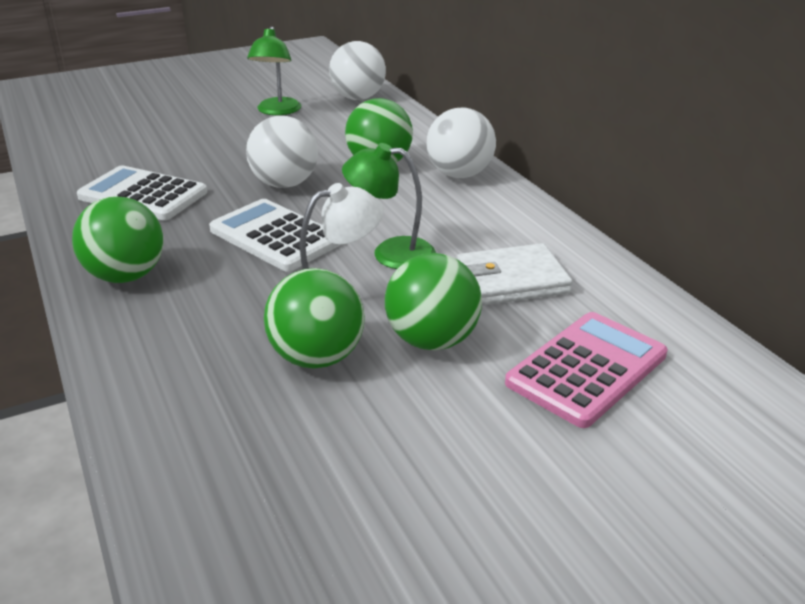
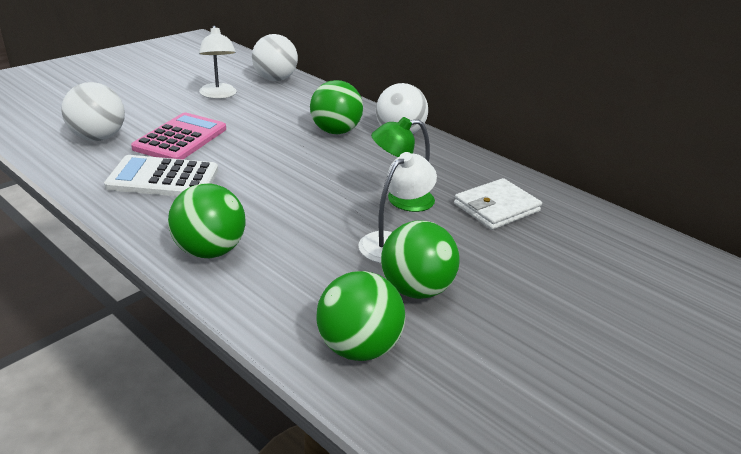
camera: 25 degrees left, 0 degrees up
(275, 236) = (304, 199): white calculator -> none
(277, 111) = (218, 95): green lamp -> white lamp
(284, 184) = (276, 155): white ball -> white ball (98, 138)
(432, 340) = (482, 260): green ball -> green ball (358, 347)
(587, 369) = (590, 262): pink calculator -> pink calculator (181, 138)

